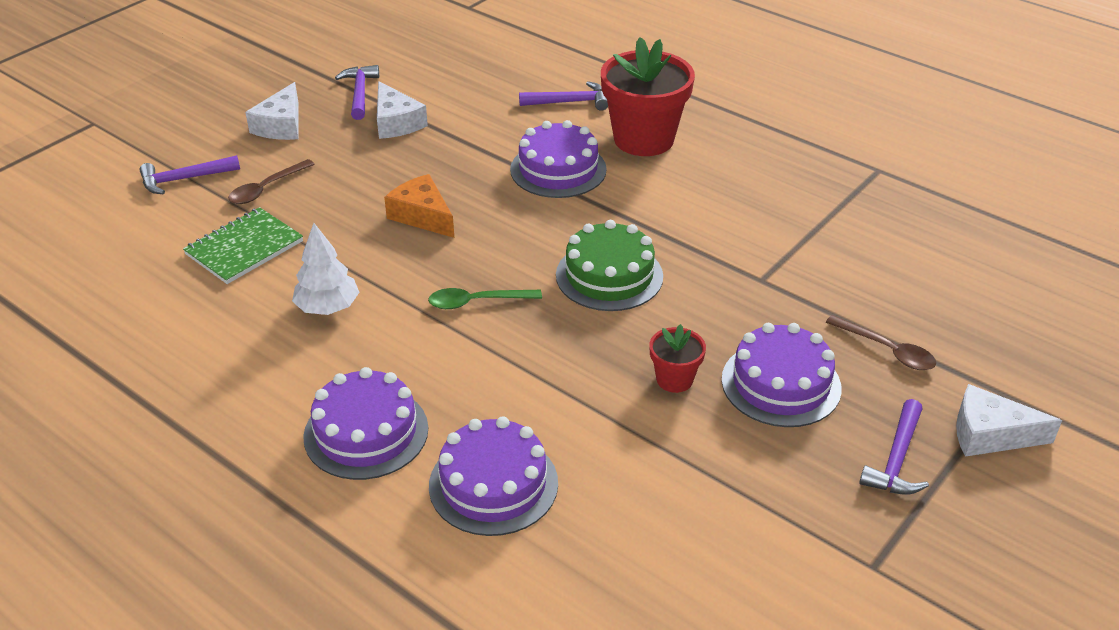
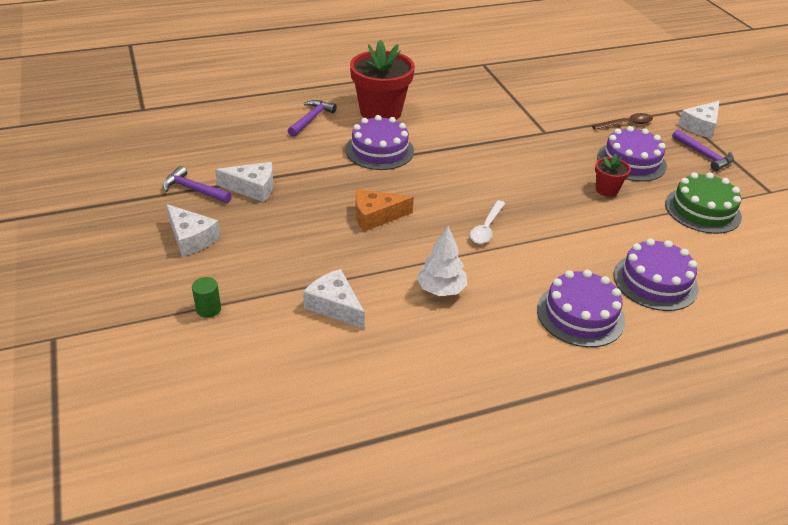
camera: 60 degrees left, 0 degrees up
(184, 179) = (208, 309): purple hammer -> green cylinder
(244, 248) = (335, 306): green notebook -> white cheese
(266, 188) = (269, 272): brown spoon -> none
(477, 302) = (486, 228): green spoon -> white spoon
(609, 275) = (501, 174): green cake -> green cake (702, 210)

